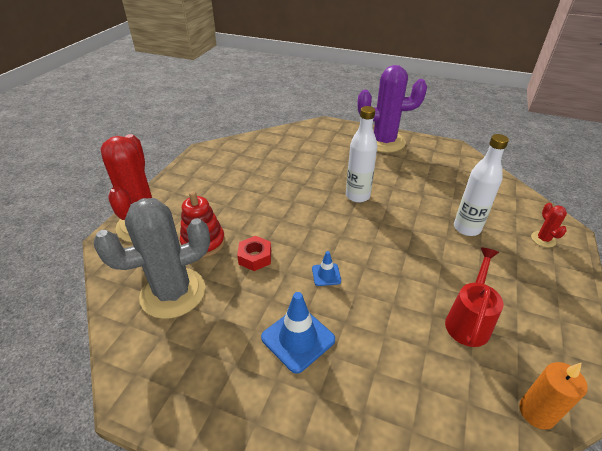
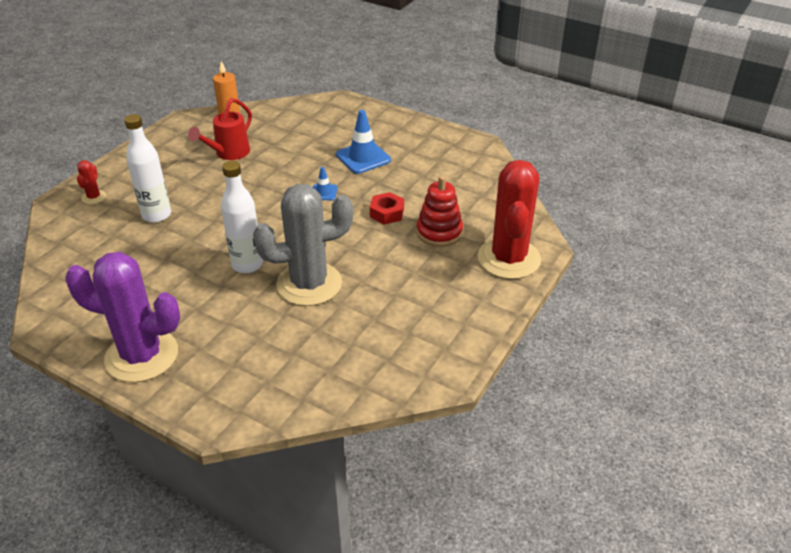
camera: 170 degrees left, 0 degrees up
(173, 293) = (463, 194): grey cactus -> grey cactus (309, 284)

